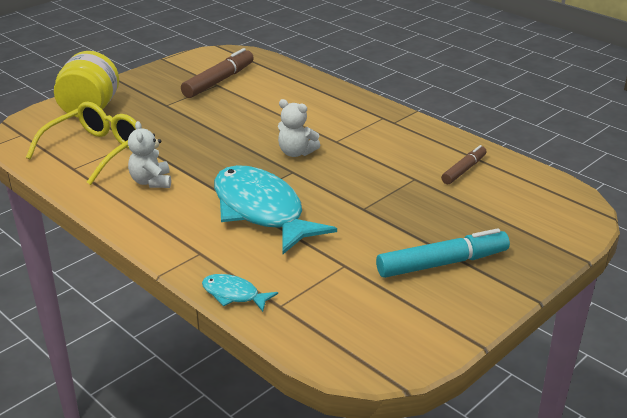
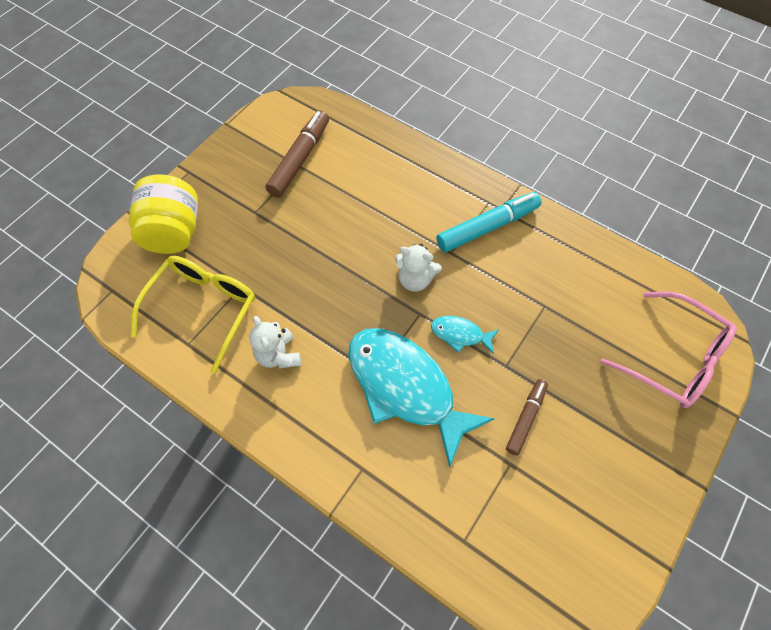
camera: 10 degrees left, 30 degrees up
(233, 294) = (414, 532): turquoise fish -> turquoise fish (460, 334)
(442, 263) = (603, 444): turquoise marker -> turquoise marker (487, 227)
(464, 170) = (590, 284): brown marker -> brown marker (526, 418)
(533, 220) = (674, 358): none -> pink glasses

